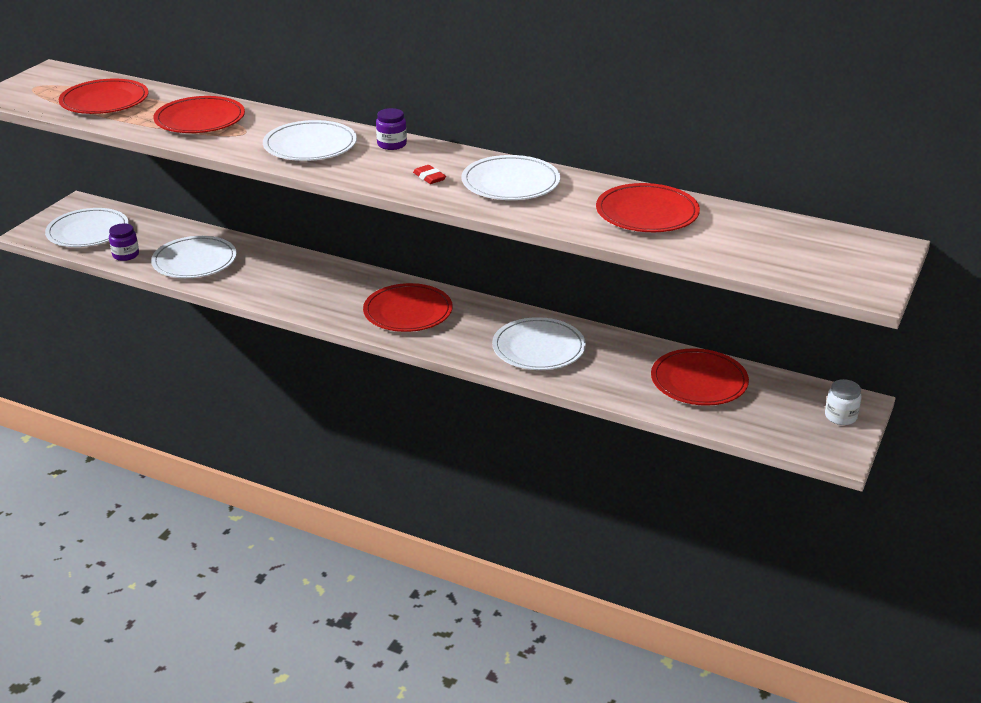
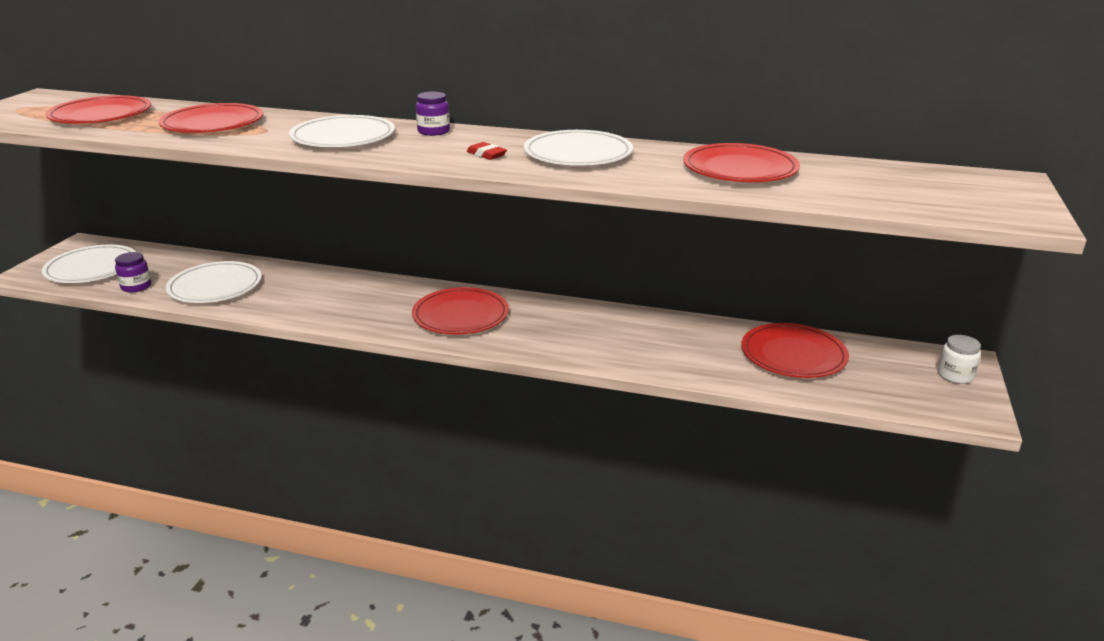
camera: 10 degrees left, 5 degrees down
(538, 348) = (612, 338): white plate -> none

